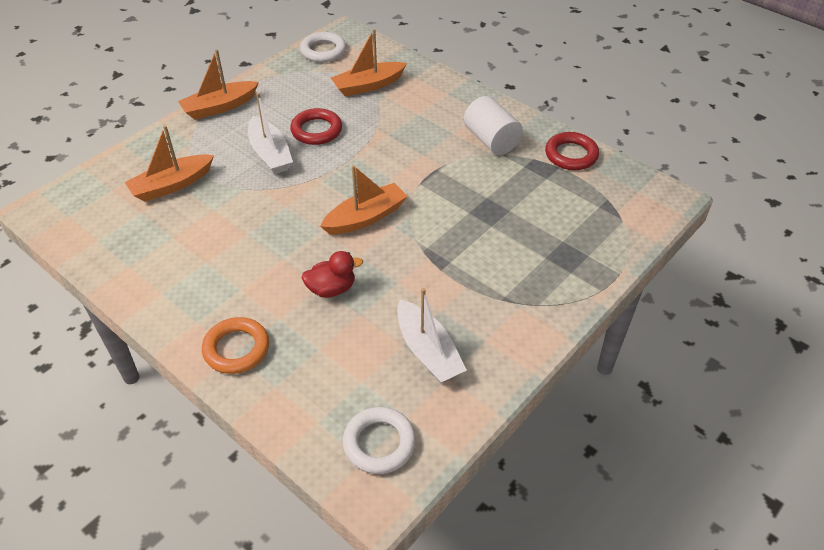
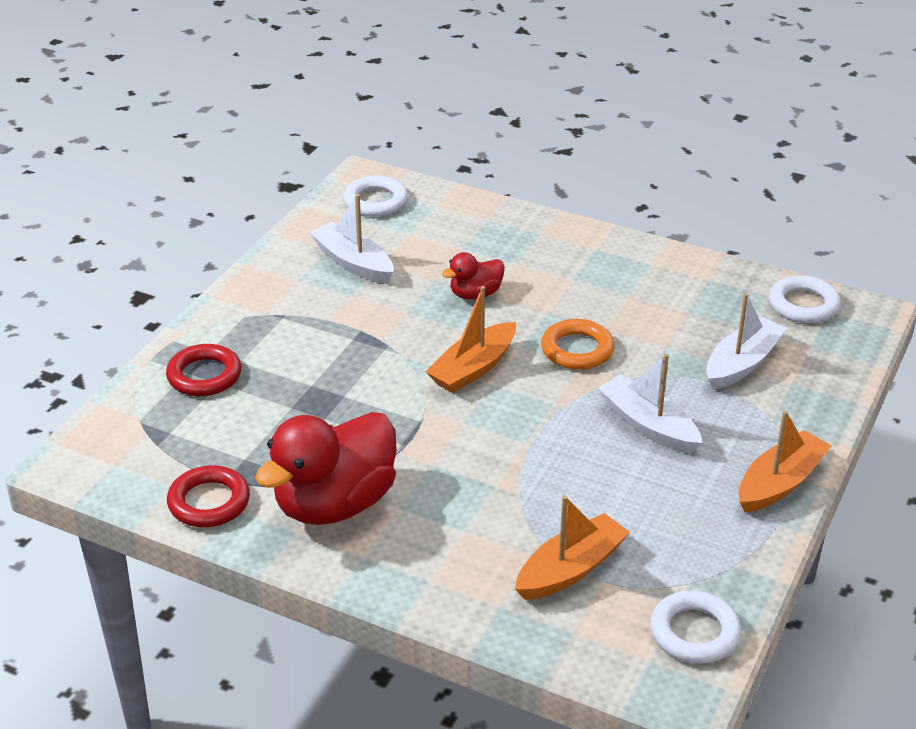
camera: 165 degrees right, 10 degrees down
(80, 225) = (803, 305): none -> white ring
(172, 185) = (742, 363): orange boat -> white boat
(236, 349) = (540, 236): orange ring -> orange ring (577, 350)
(316, 130) = (606, 472): red ring -> red ring (204, 375)
(491, 140) = (335, 504): white cylinder -> red duck

